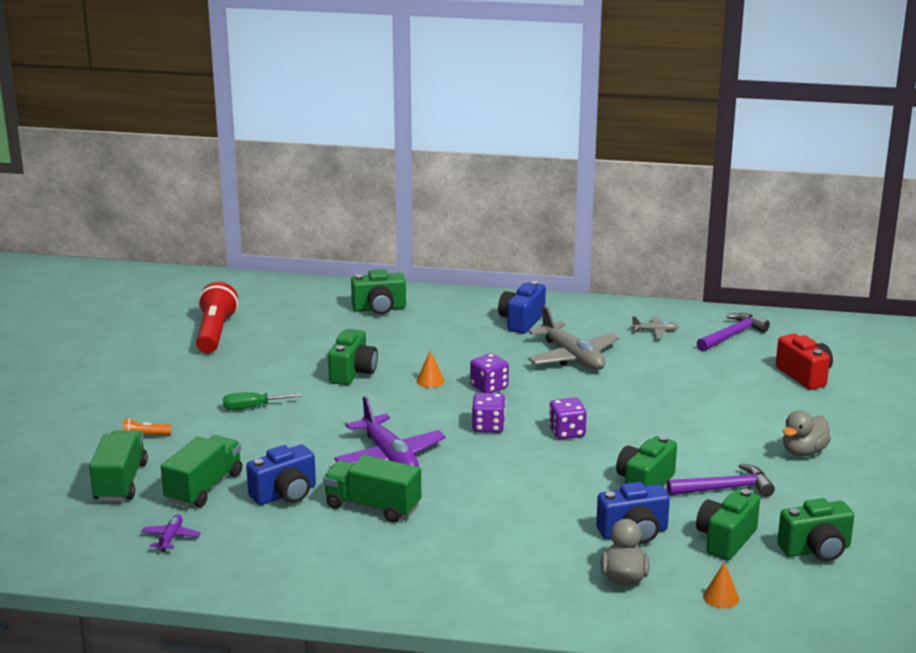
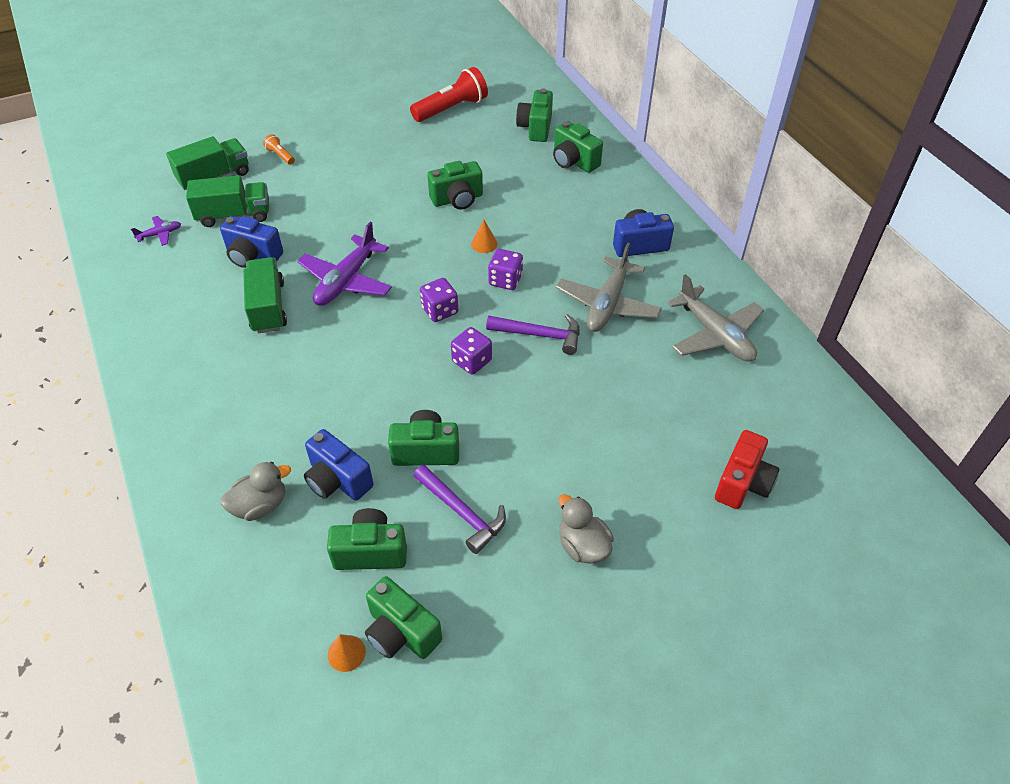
camera: 55 degrees right, 25 degrees up
(252, 407) = (361, 179): green screwdriver -> none
(307, 307) = (535, 128): none -> green camera
(655, 331) = (715, 334): grey plane -> grey plane, size x2.13
(721, 597) = (271, 589): orange cone -> orange cone (346, 653)
(732, 335) = (769, 392): purple hammer -> purple hammer (540, 335)
(803, 452) = (583, 546): grey duck -> grey duck turned 45 degrees clockwise

